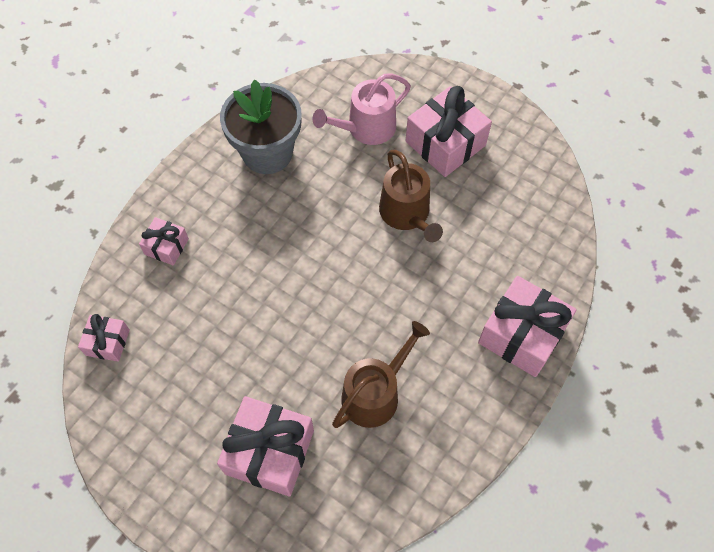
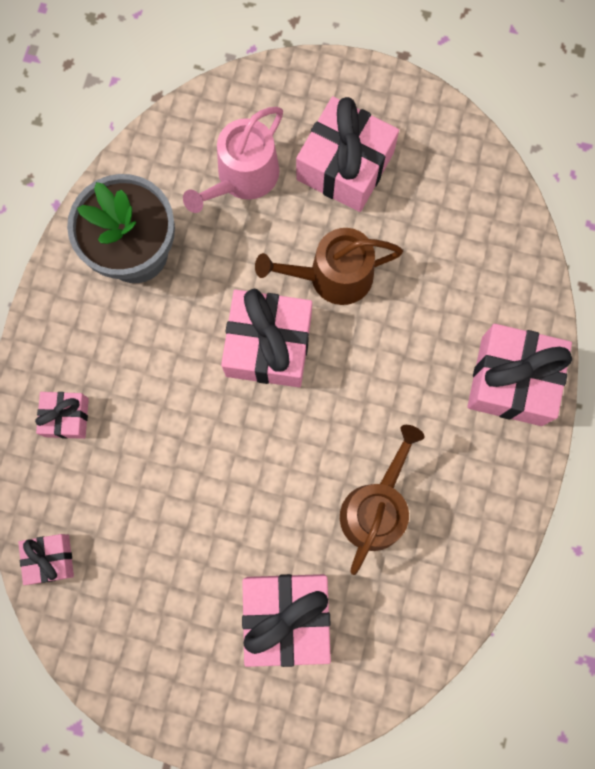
camera: 20 degrees left, 15 degrees up
(338, 246) = (268, 345): none -> pink gift
(407, 214) = (332, 276): brown watering can -> brown watering can turned 120 degrees clockwise

